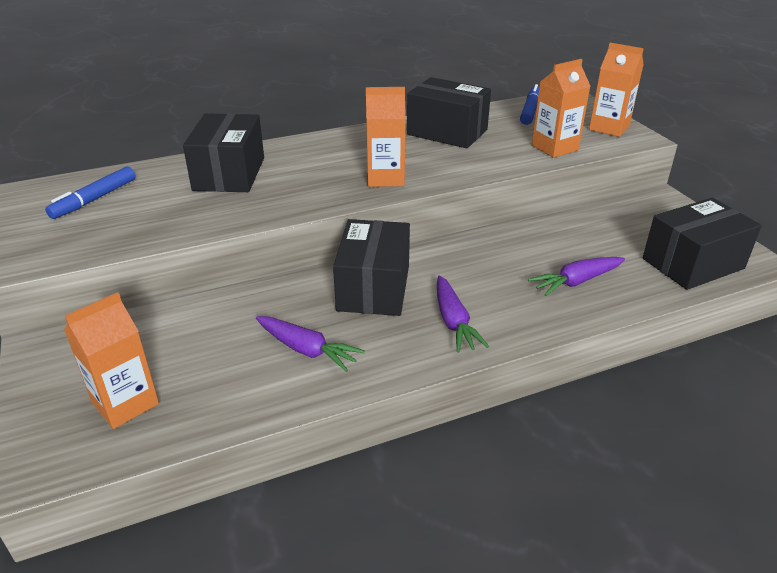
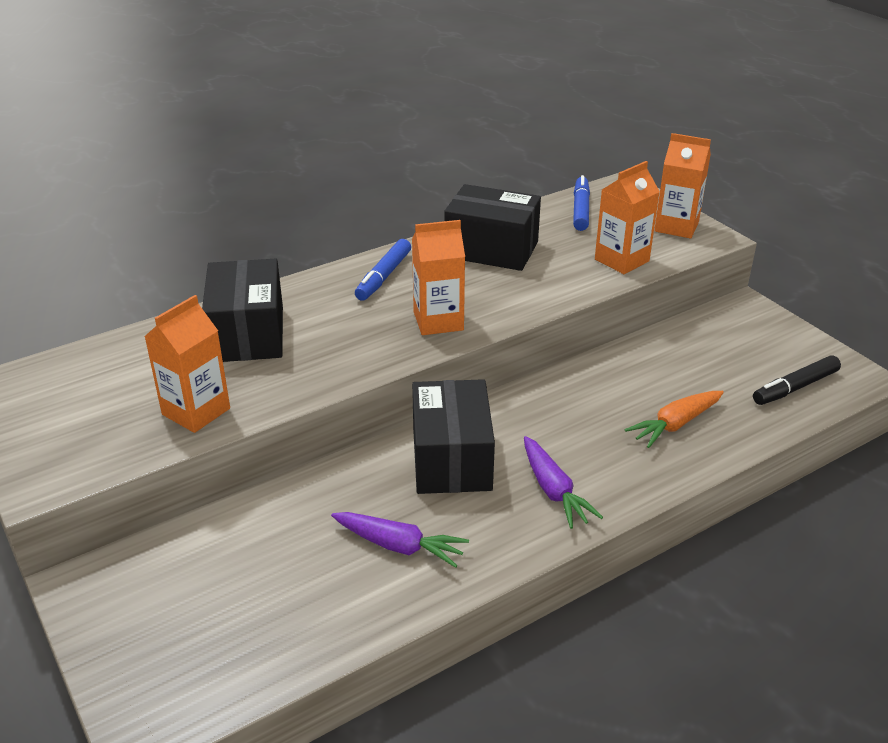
camera: 10 degrees left, 0 degrees up
(94, 199) = (92, 387): blue marker -> blue marker (383, 276)
(125, 403) = (212, 638): orange carton -> orange carton (196, 411)
(576, 282) = (675, 424): purple carrot -> orange carrot
(693, 263) = (795, 387): black box -> black marker

